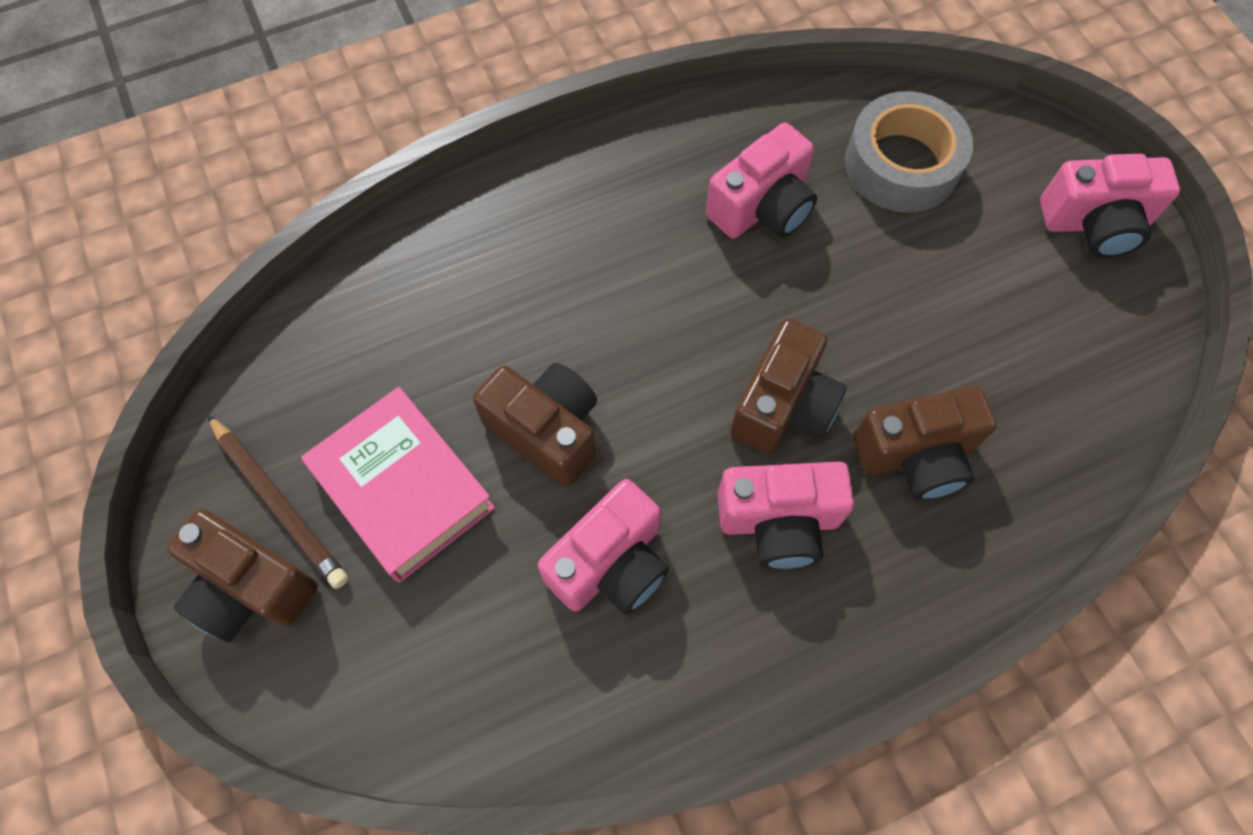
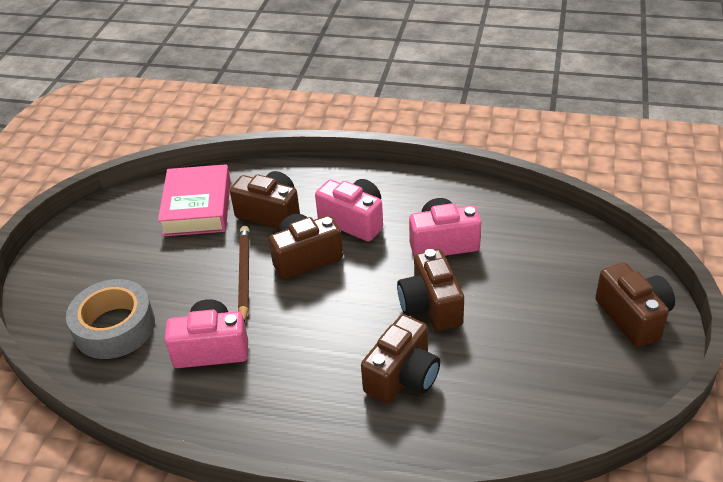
camera: 140 degrees left, 25 degrees down
(279, 503) = (600, 346): brown pencil -> brown pencil (244, 275)
(403, 489) = (526, 319): pink book -> pink book (197, 207)
(508, 306) = (403, 376): none -> brown camera
(1094, 224) = (73, 250): pink camera -> none

